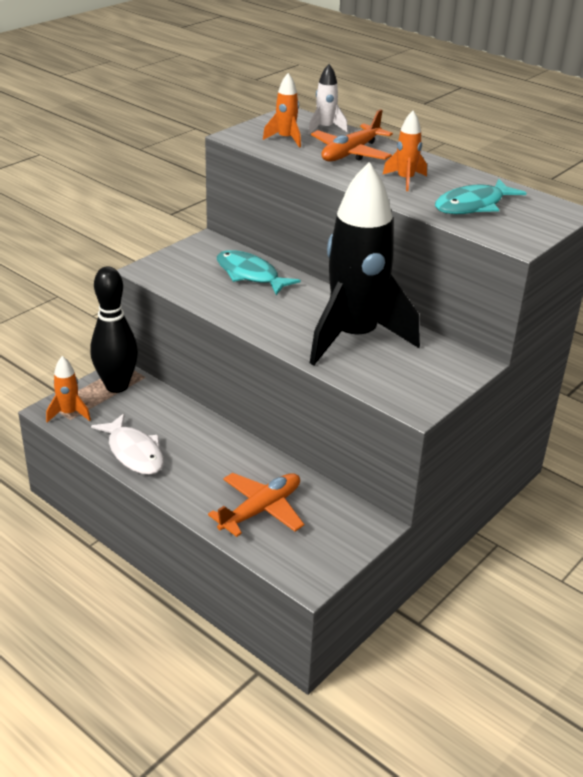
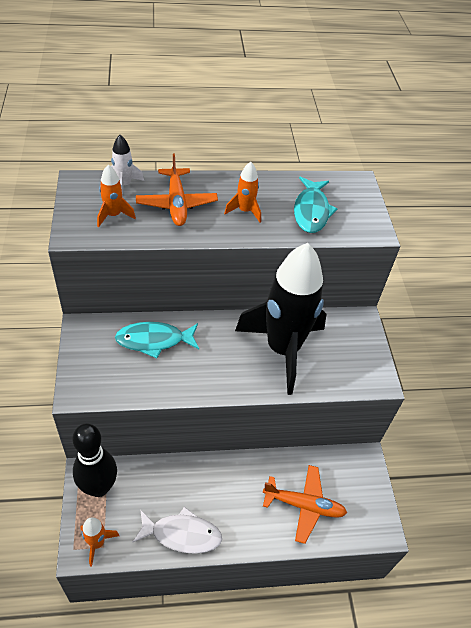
camera: 50 degrees left, 15 degrees up
(261, 510) = (304, 505): orange plane -> orange plane turned 105 degrees clockwise

